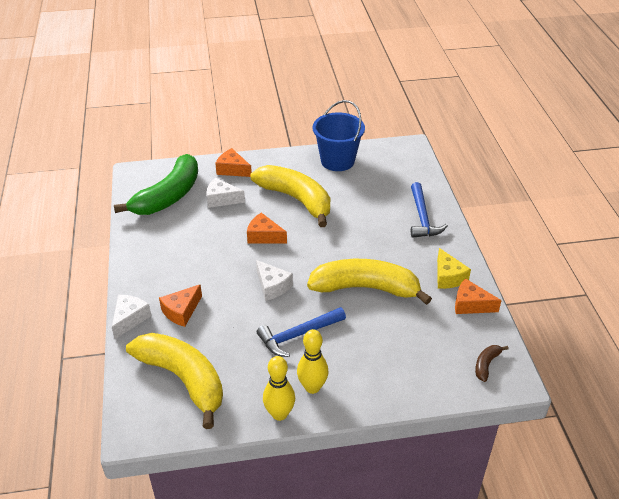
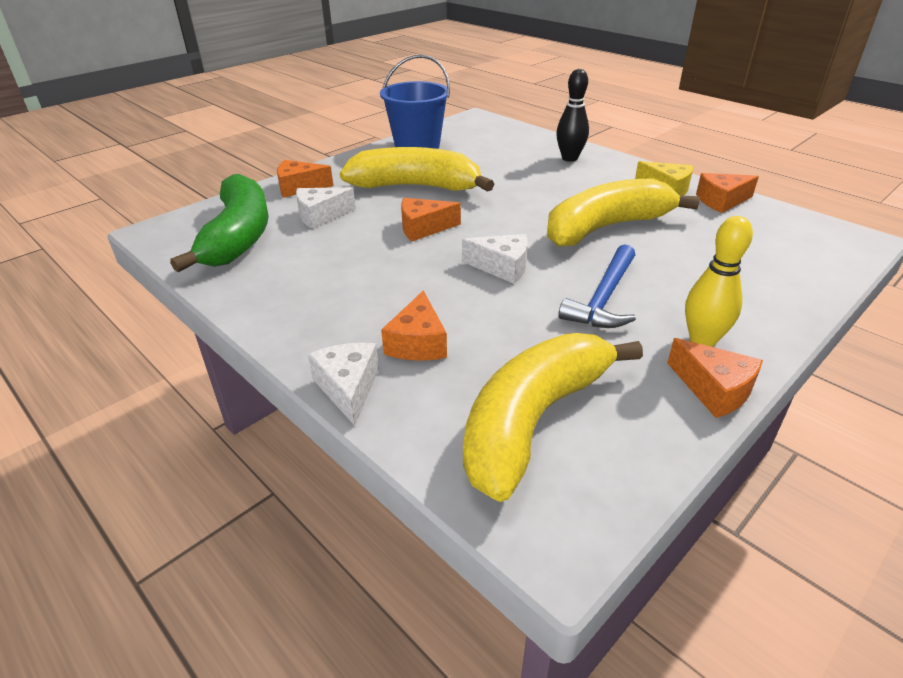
camera: 35 degrees left, 5 degrees down
(183, 379) = (533, 420): yellow banana -> yellow banana turned 60 degrees counterclockwise
(279, 414) = (714, 389): yellow bowling pin -> orange cheese
(422, 218) = (569, 158): blue hammer -> black bowling pin
(486, 364) = (816, 238): brown banana -> none

